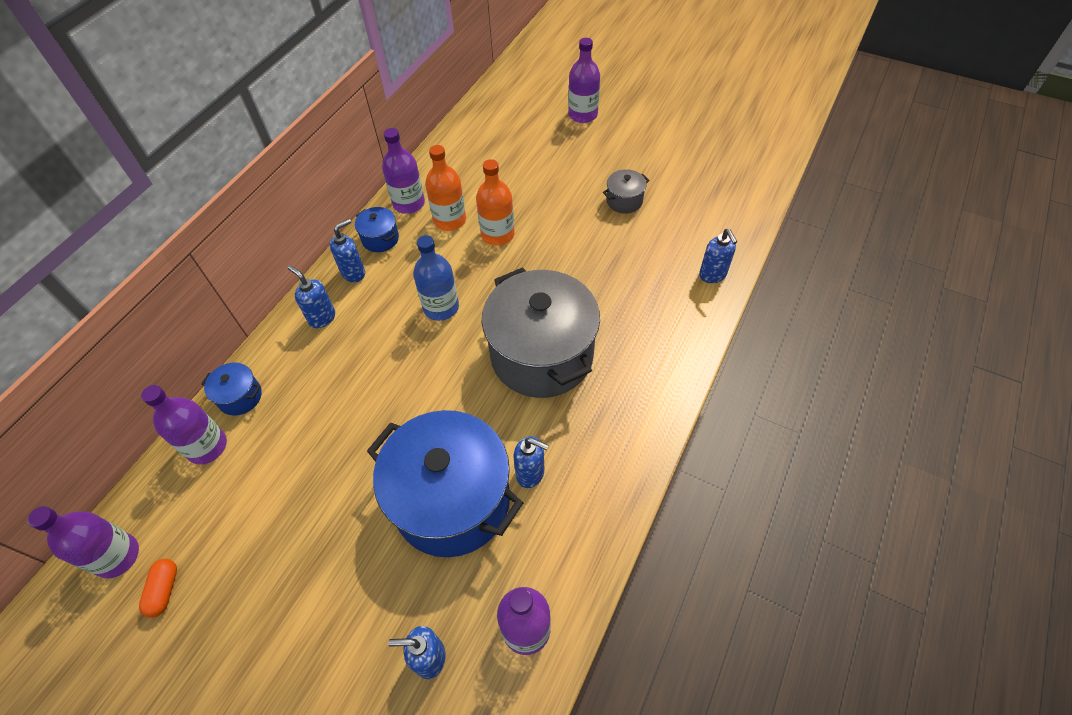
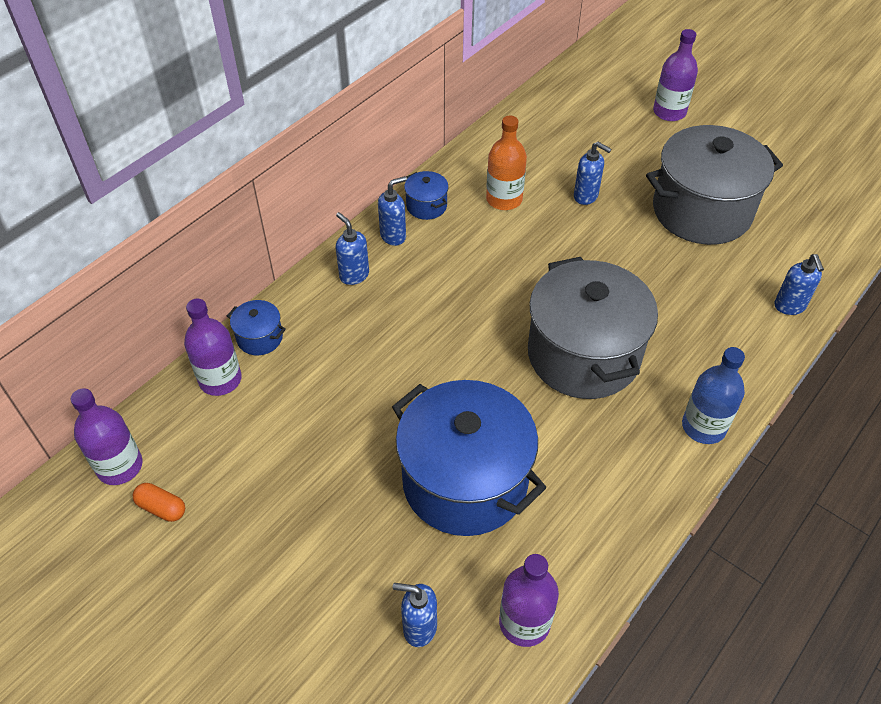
camera: 10 degrees right, 5 degrees down
(164, 590) = (162, 508): orange capsule -> orange capsule turned 75 degrees counterclockwise
(409, 203) = (462, 175): purple bottle -> none
(441, 307) = (481, 287): blue bottle -> blue bottle (703, 427)
(497, 234) = (554, 223): orange bottle -> none
(530, 473) = (553, 471): blue soap dispenser -> blue soap dispenser (586, 196)
(624, 201) = (701, 211): grey pot -> grey pot, size x2.42

